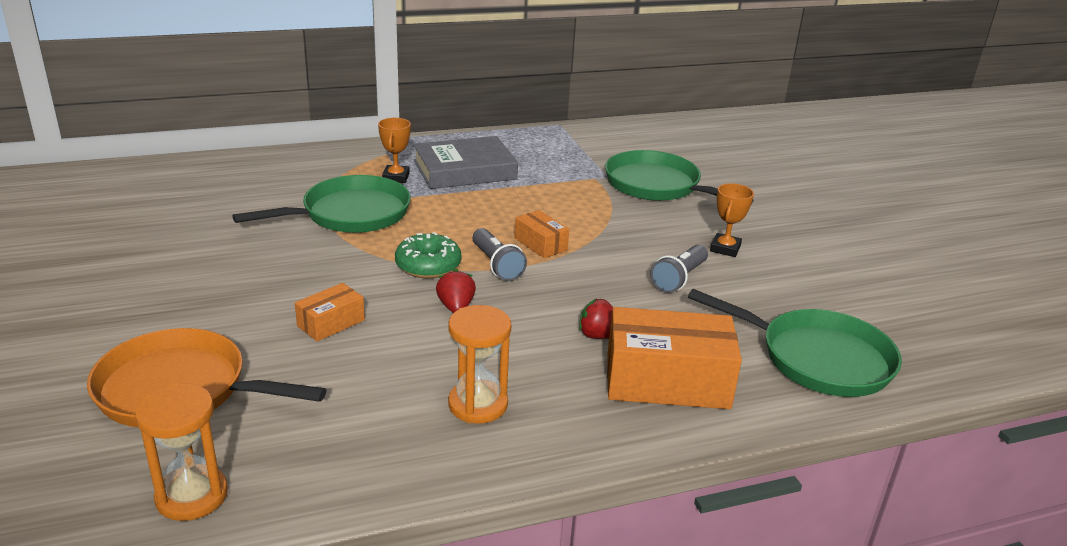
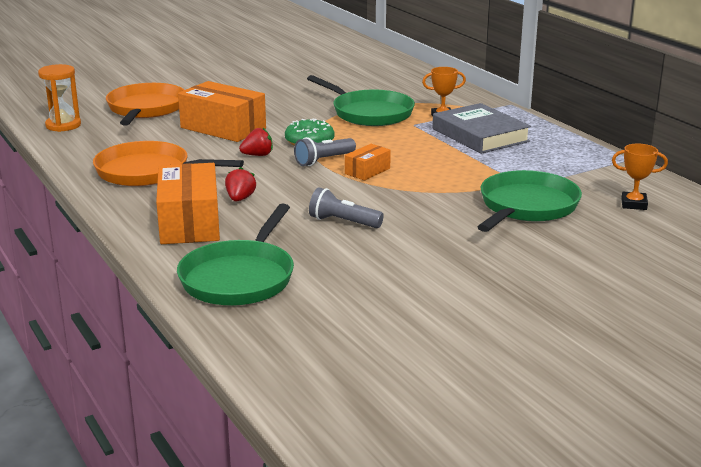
camera: 80 degrees right, 5 degrees down
(331, 323) = (223, 128): orange box -> orange box, size x1.98
(478, 404) = (148, 172): orange hourglass -> orange pan
(725, 248) = (414, 240): orange trophy -> orange trophy (634, 204)

